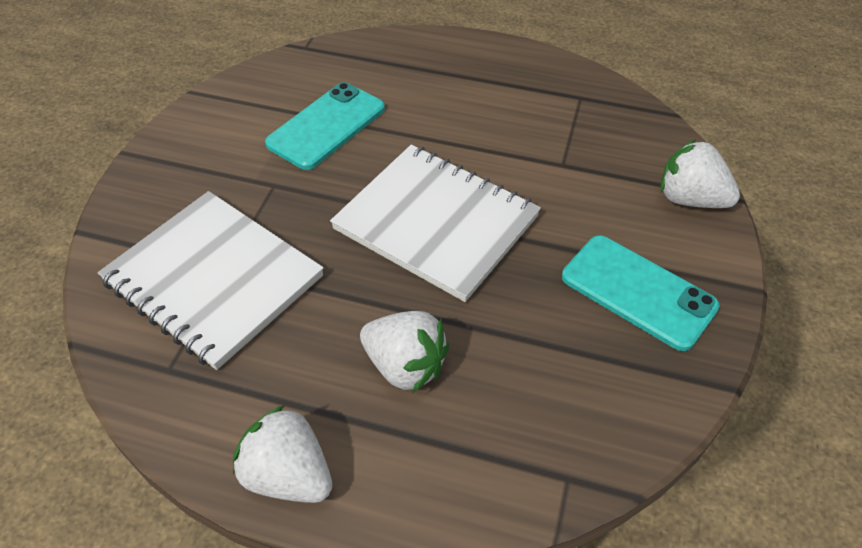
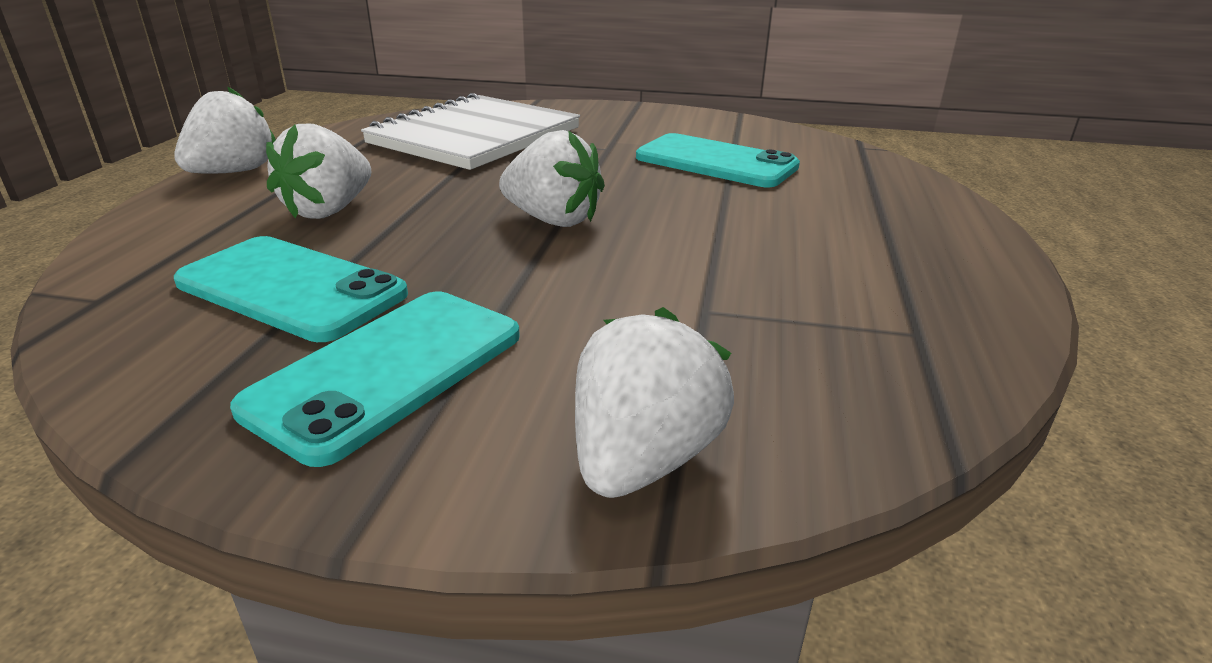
camera: 85 degrees right, 20 degrees down
(436, 223) = (553, 220): white notebook -> white strawberry
(547, 359) = (291, 288): none -> turquoise phone

